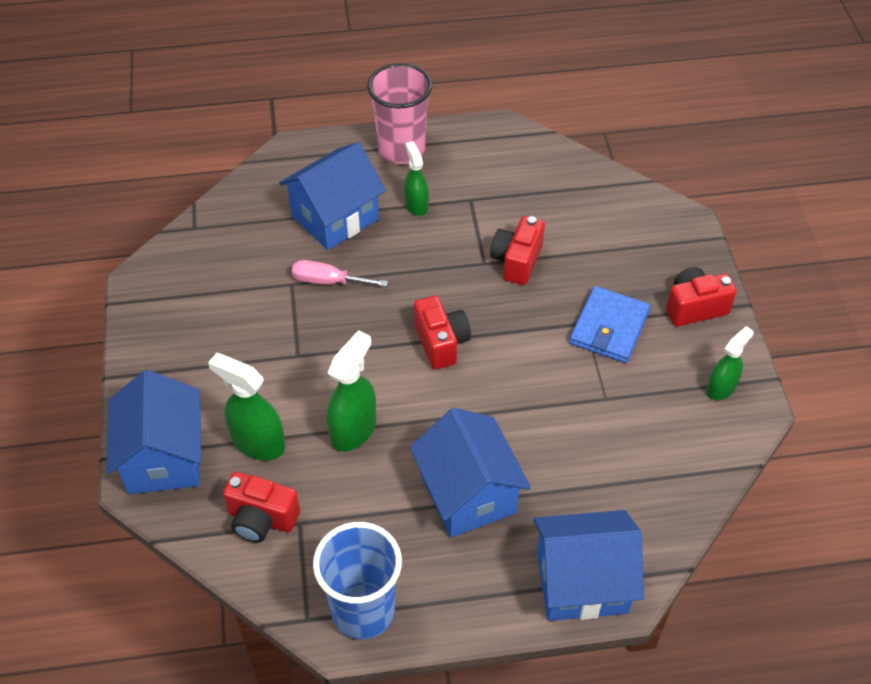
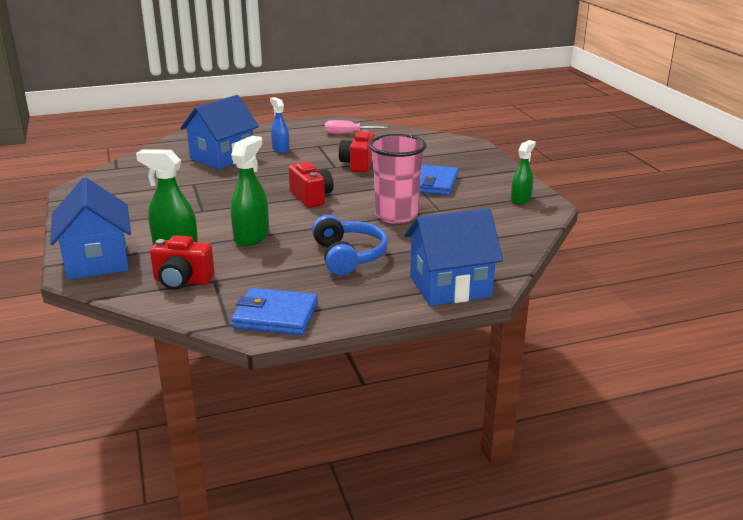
camera: 10 degrees left, 25 degrees down
(328, 281) = (221, 181): pink screwdriver -> pink screwdriver (347, 134)
(363, 611) = (275, 316): blue cup -> blue wallet
(401, 149) = (265, 131): pink cup -> pink cup (396, 215)
(416, 205) = (280, 149): green spray bottle -> blue spray bottle
(468, 494) = (348, 256): blue house -> blue headphones
(694, 307) = (489, 172): red camera -> none

